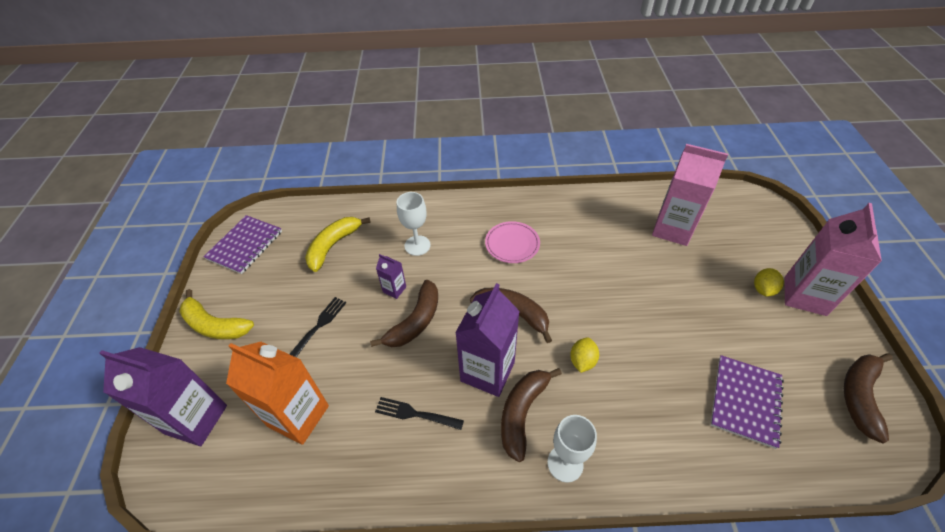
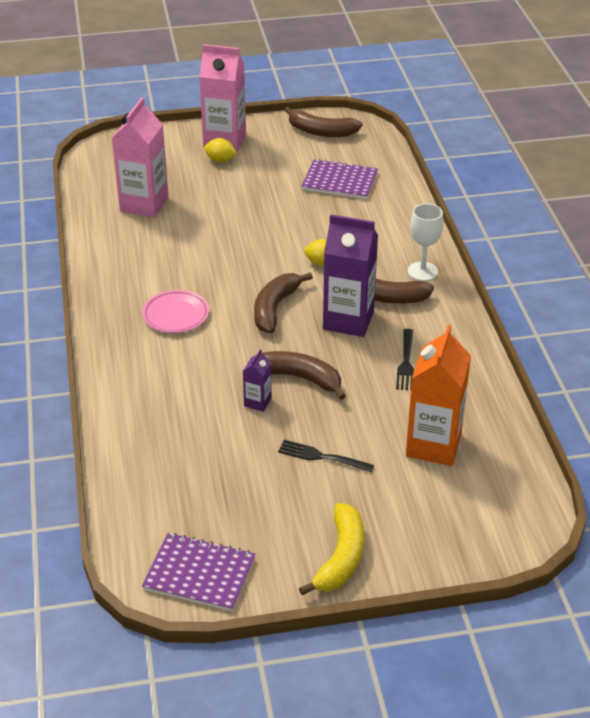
camera: 100 degrees left, 10 degrees down
(196, 419) = (463, 528): purple carton -> none
(333, 246) = (192, 474): yellow banana -> none
(417, 245) = (184, 393): white goblet -> none

